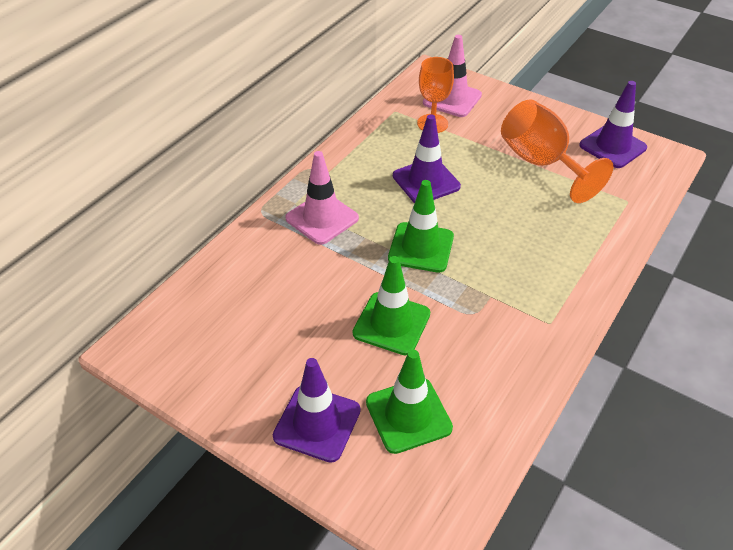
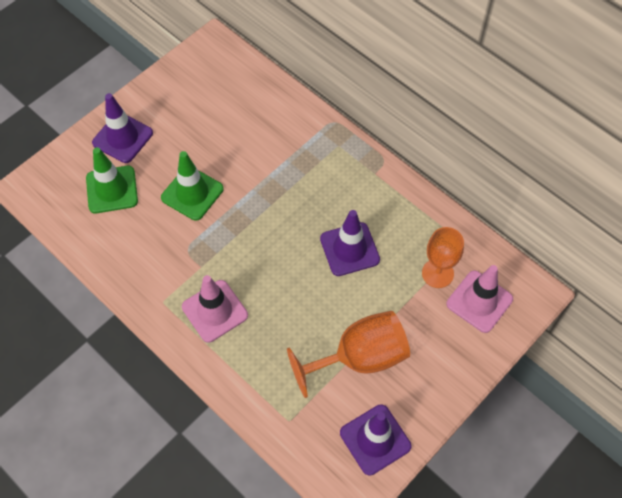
camera: 100 degrees right, 15 degrees up
(322, 218) = (316, 163): pink traffic cone -> pink traffic cone (215, 311)
(421, 247) = (266, 228): green traffic cone -> none

